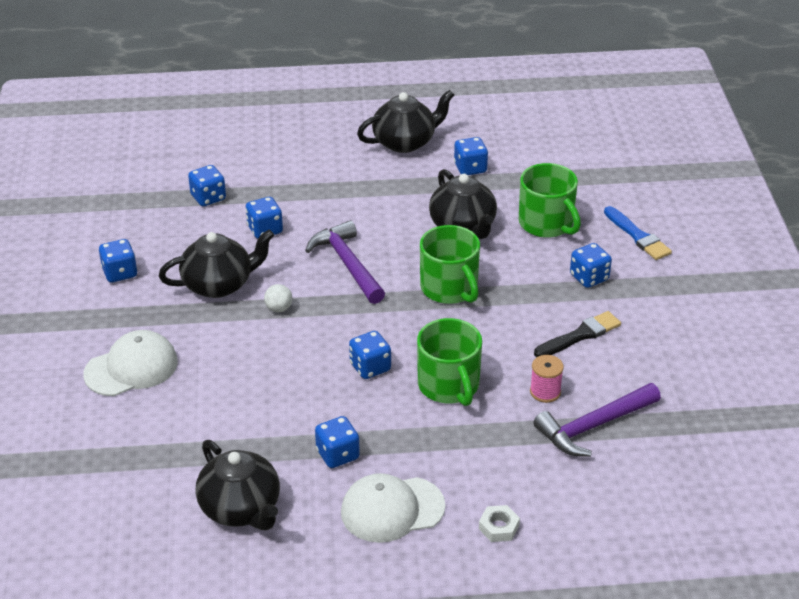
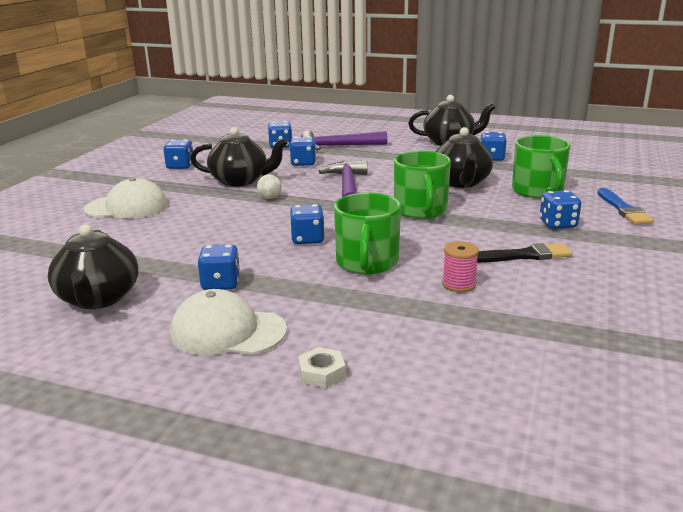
camera: 25 degrees right, 15 degrees down
(593, 426) = (493, 319): purple hammer -> purple hammer (338, 146)

